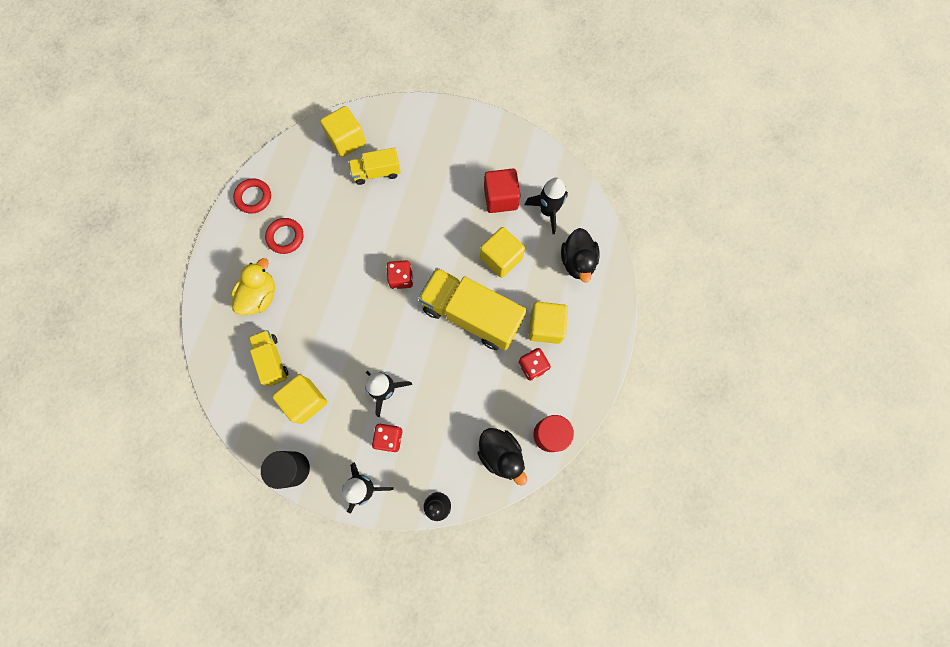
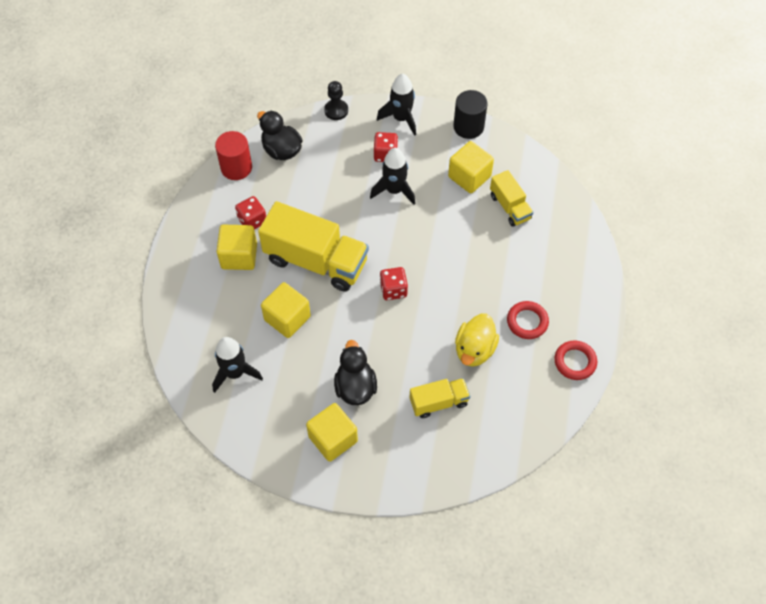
camera: 175 degrees right, 15 degrees down
(260, 296) = (538, 262): yellow duck -> yellow duck (474, 350)
(347, 140) = (482, 439): yellow cube -> yellow cube (333, 439)
(501, 198) = (290, 384): red cube -> none
(577, 261) = (203, 321): black duck -> black duck (355, 387)

